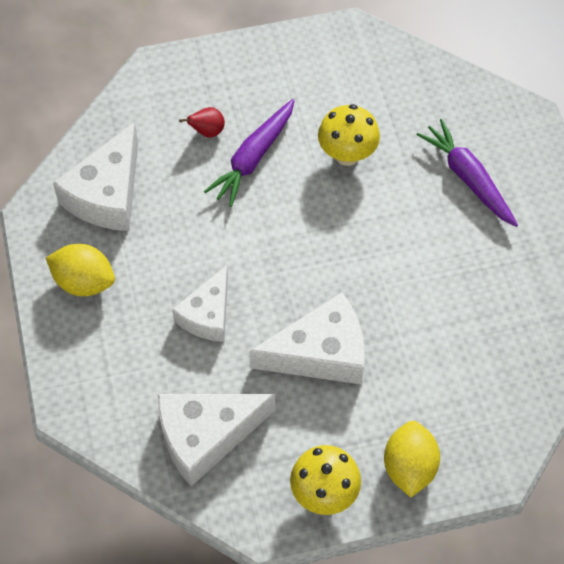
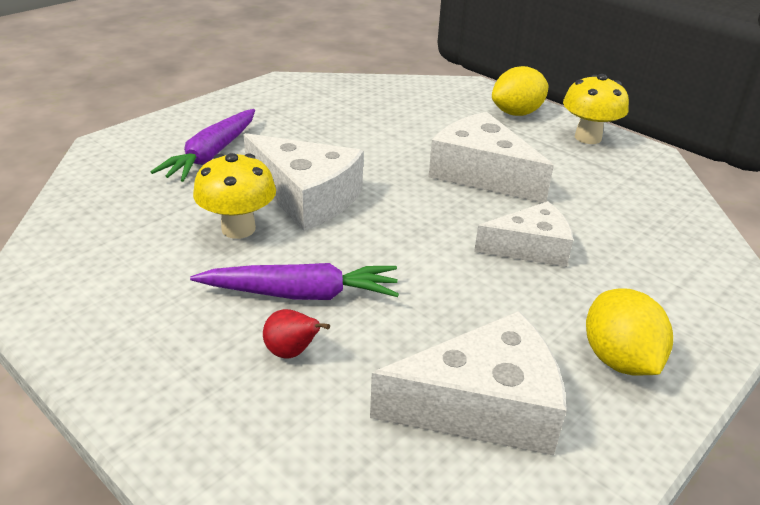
camera: 125 degrees left, 25 degrees down
(205, 436) = (636, 203): white cheese -> white cheese (306, 197)

